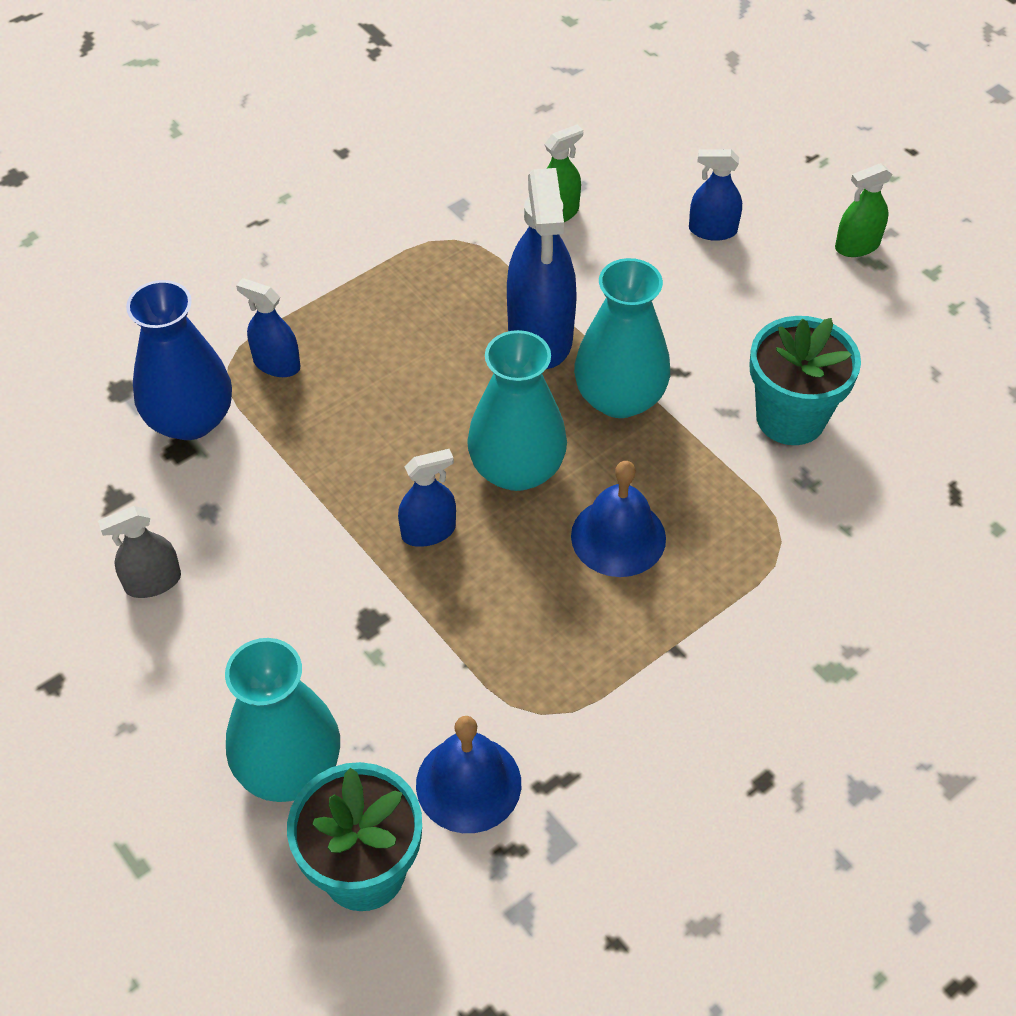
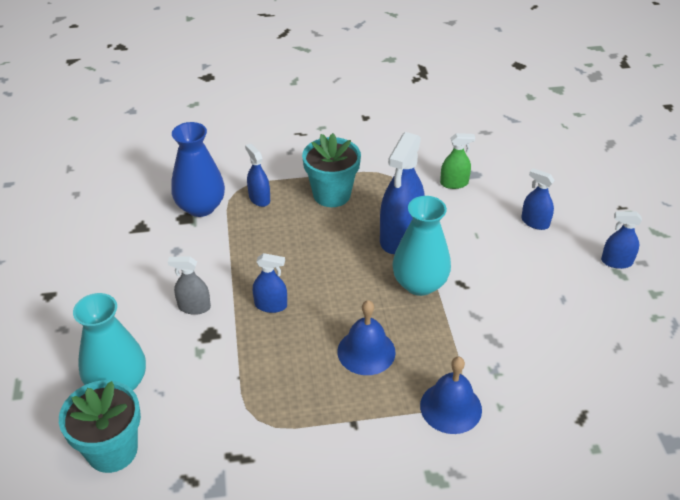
camera: 30 degrees right, 10 degrees down
(153, 582) = (126, 270): grey spray bottle -> grey spray bottle (194, 307)
(468, 783) = (195, 435): blue bell -> blue bell (451, 407)
(517, 469) = (338, 295): turquoise vase -> none
(790, 418) = (509, 334): turquoise flower pot -> turquoise flower pot (332, 194)
(857, 246) = (616, 262): green spray bottle -> blue spray bottle

